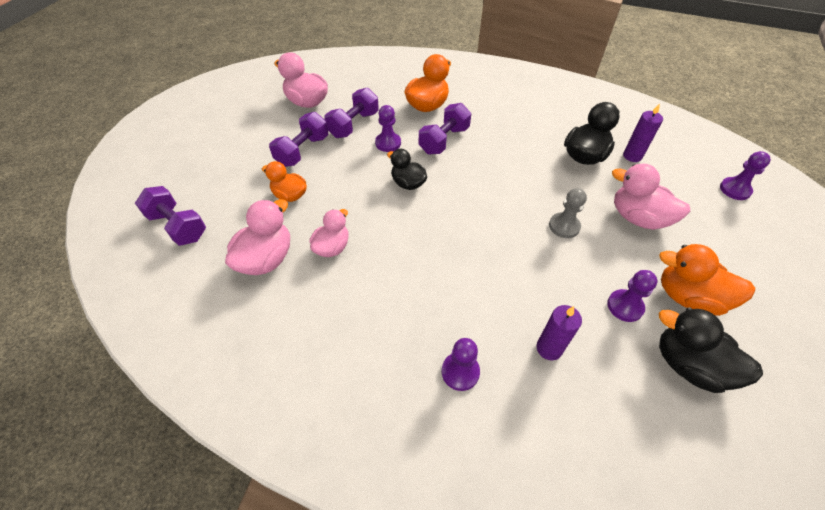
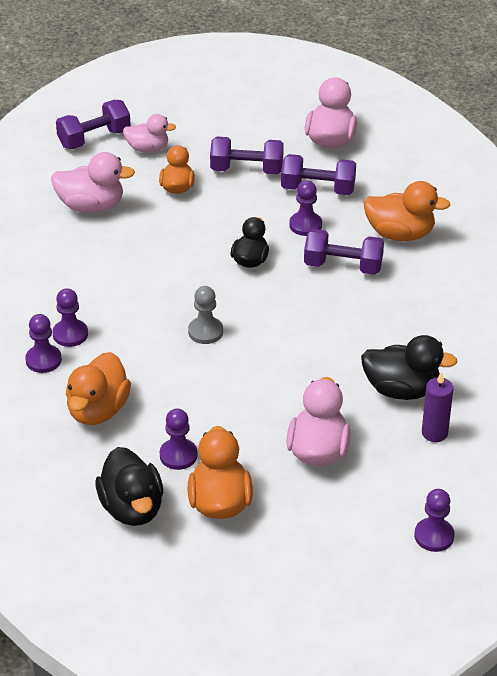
camera: 65 degrees right, 10 degrees down
(178, 226) = (94, 138): purple dumbbell -> purple dumbbell turned 45 degrees clockwise
(332, 247) = (130, 240): pink duck -> pink duck (148, 148)
(433, 336) = (70, 334): none -> purple pawn
(549, 348) = (98, 410): purple candle -> orange duck
(564, 226) = (264, 393): grey pawn -> grey pawn (205, 332)
(689, 365) = (132, 508): black duck -> black duck turned 150 degrees clockwise

